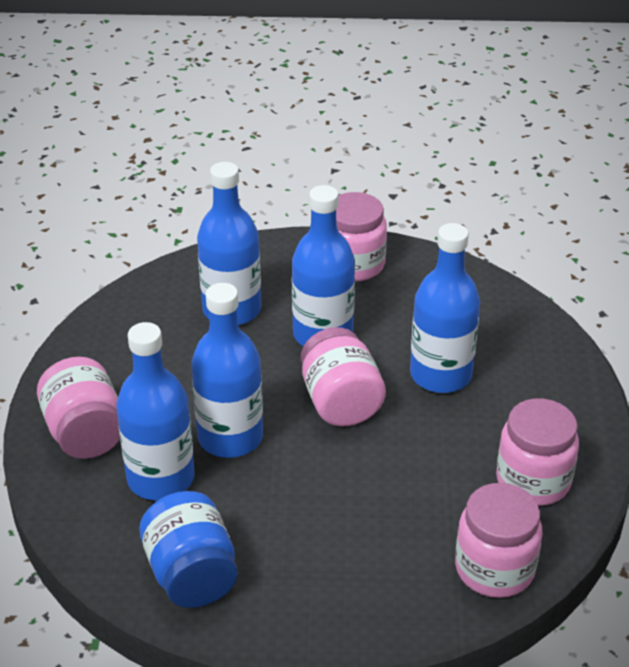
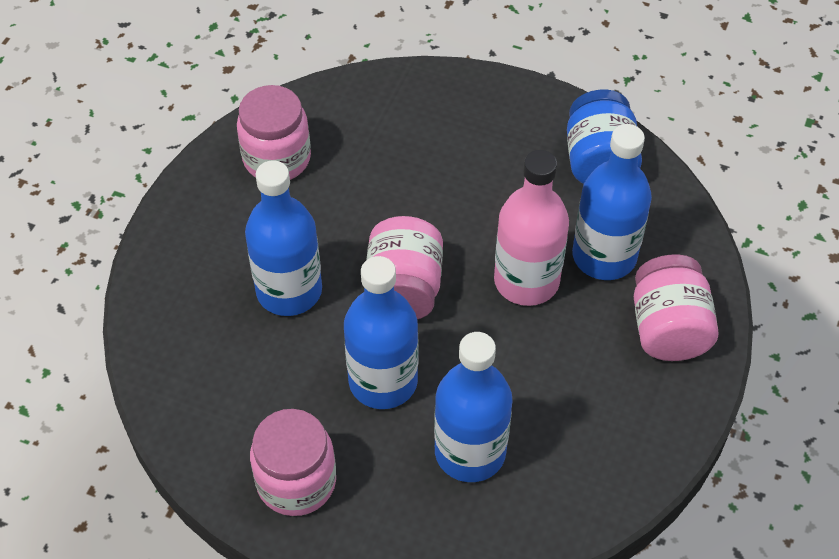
camera: 160 degrees left, 15 degrees up
(230, 437) = (526, 281): blue bottle -> pink bottle
(494, 569) = (356, 99): pink jar -> none

